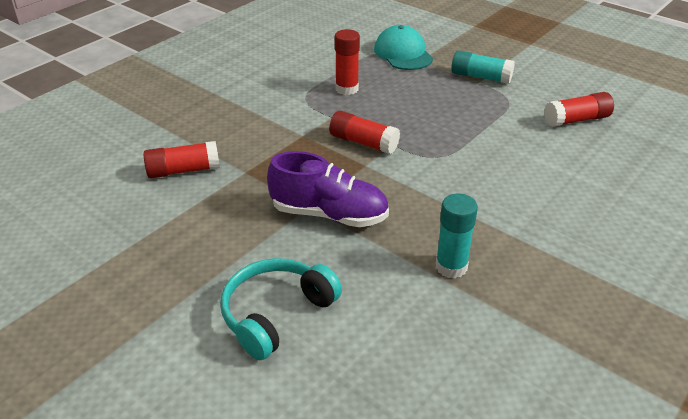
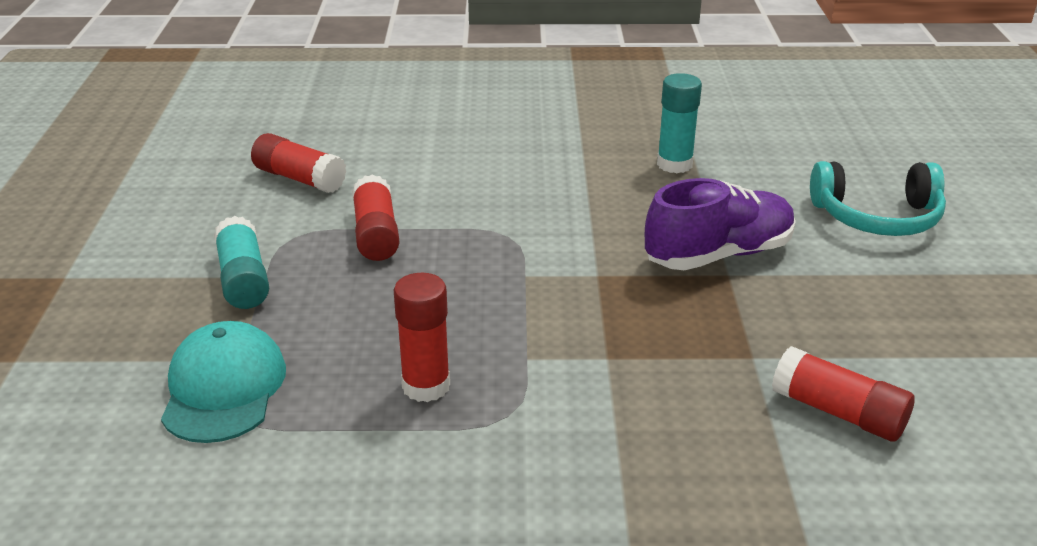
camera: 130 degrees left, 5 degrees down
(329, 214) = (718, 255): purple shoe -> purple shoe turned 90 degrees clockwise
(363, 142) = (553, 298): red glue stick -> red glue stick (376, 234)
(403, 53) = (224, 388): turquoise cap -> turquoise cap turned 150 degrees clockwise

